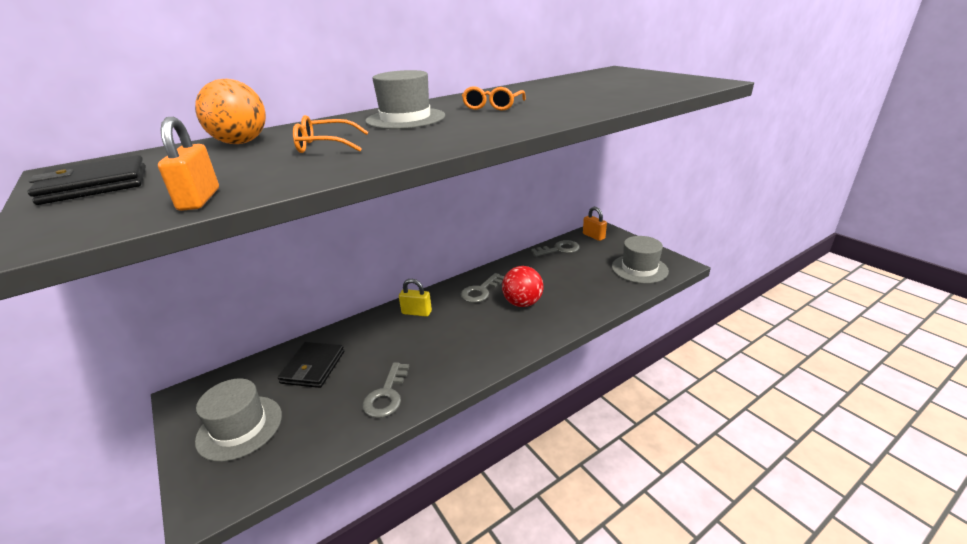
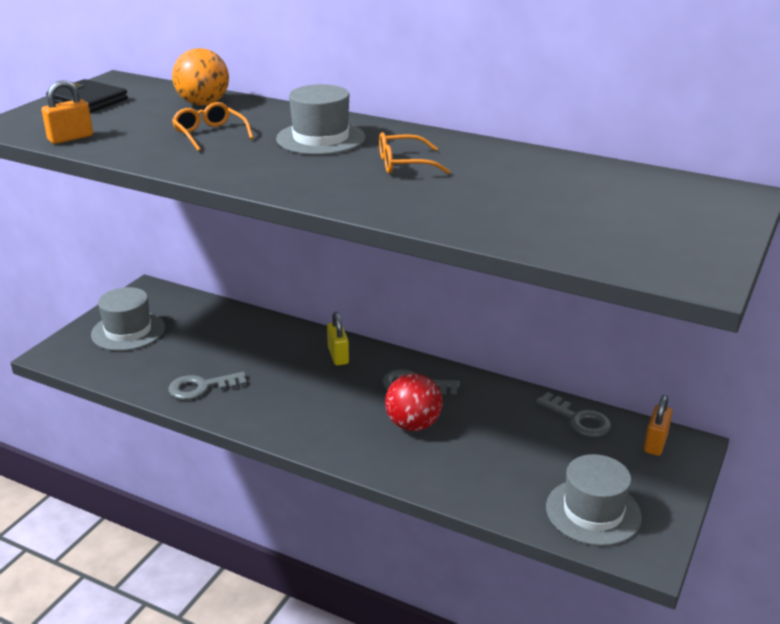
camera: 60 degrees right, 0 degrees up
(313, 367) = (215, 332): black wallet -> none

